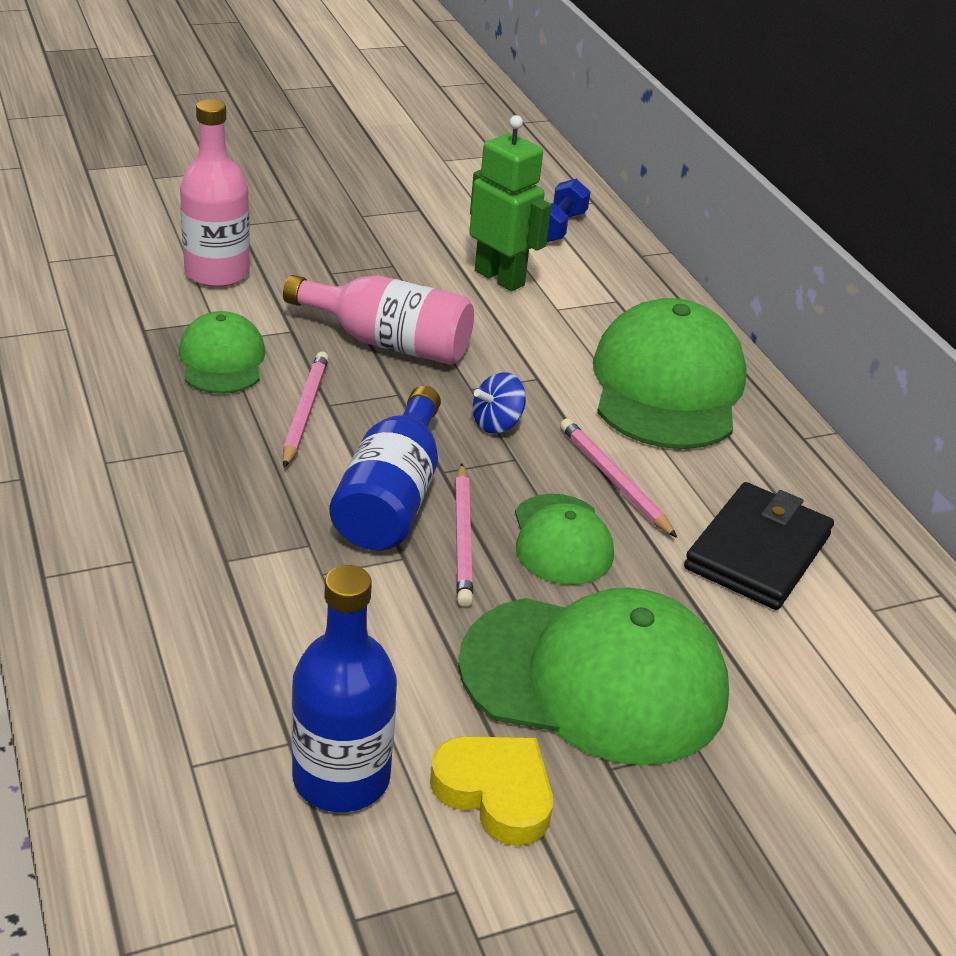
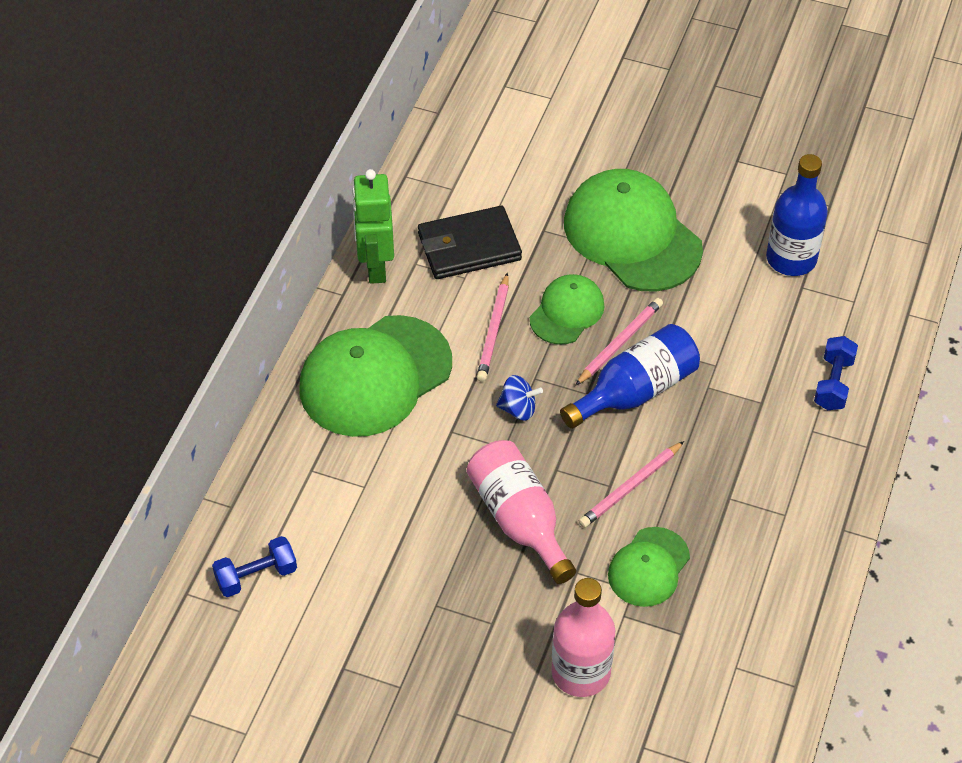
camera: 135 degrees left, 15 degrees up
(143, 629) = (833, 383): none -> blue dumbbell
(495, 793) = (729, 216): yellow heart -> none
(500, 278) = (370, 542): green robot -> green robot (375, 267)

